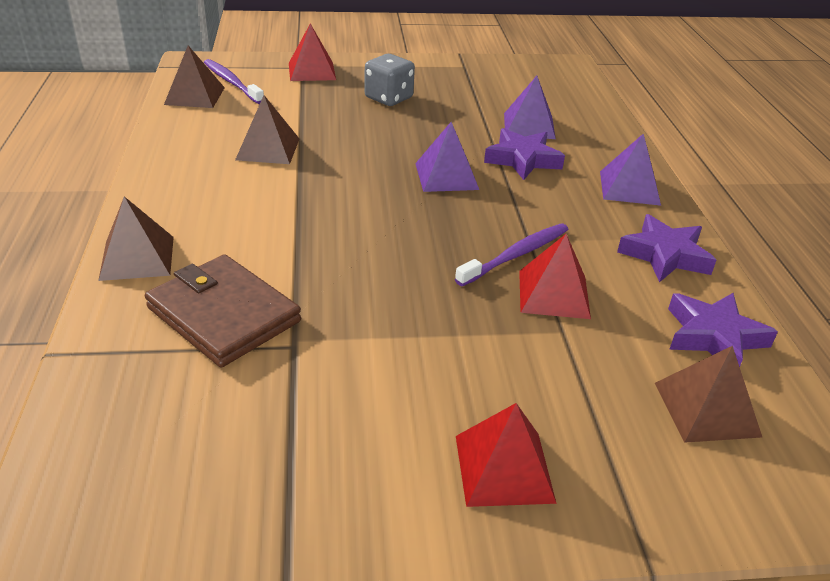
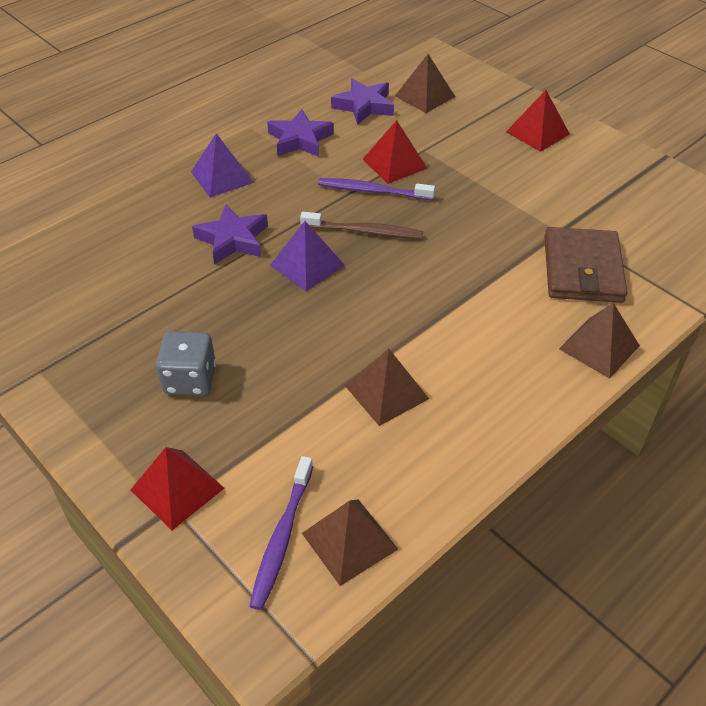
camera: 125 degrees left, 10 degrees up
(455, 221) = (365, 231): none -> brown toothbrush
(529, 126) = (160, 262): purple pyramid -> none

